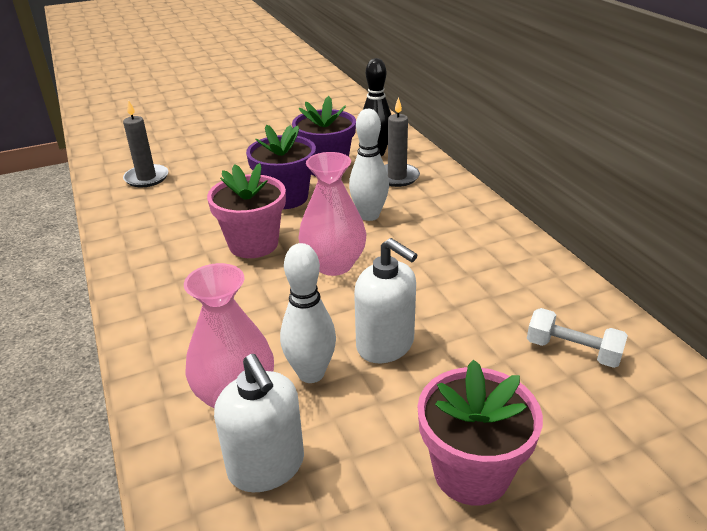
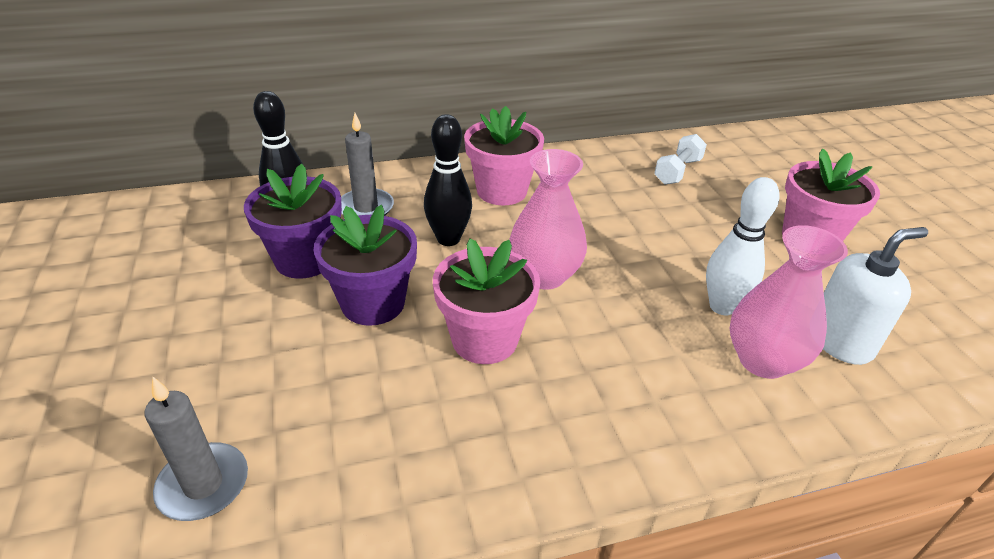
camera: 85 degrees left, 5 degrees up
(369, 216) = (448, 239): white bowling pin -> black bowling pin
(385, 345) = (677, 257): white soap dispenser -> none
(454, 232) = (501, 191): none -> pink flower pot

